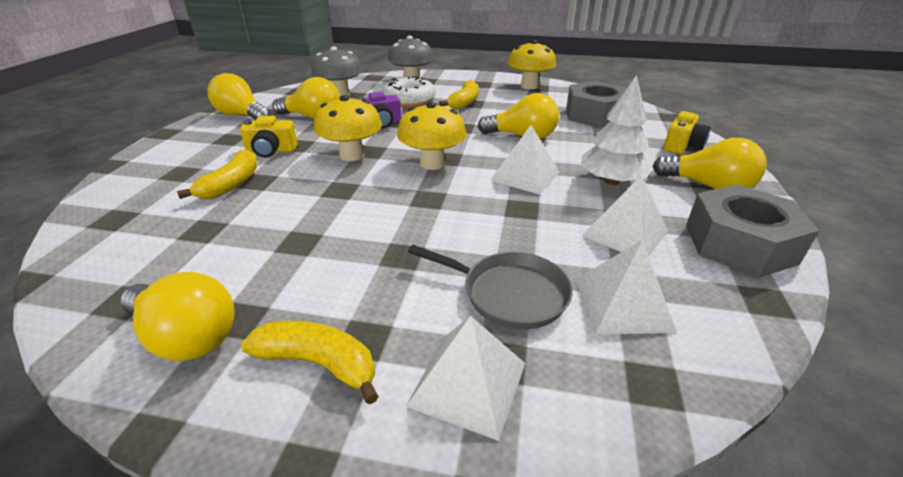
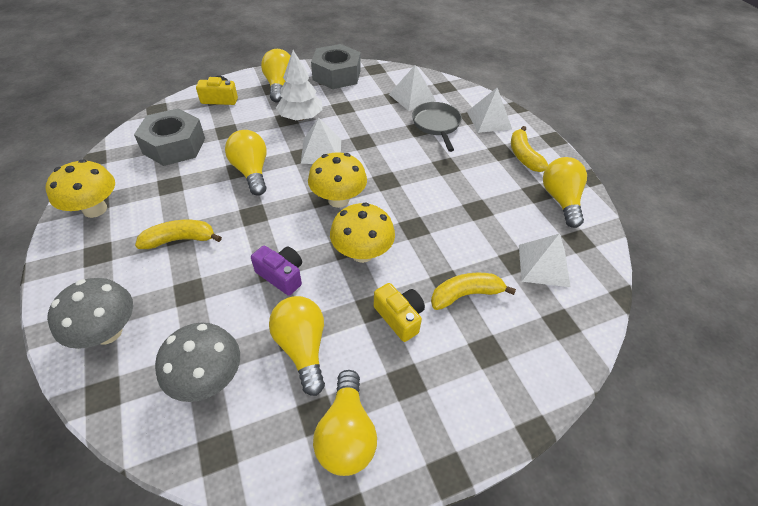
camera: 125 degrees left, 15 degrees up
(409, 100) = (197, 289): white donut -> none
(625, 233) = (357, 104): white pyramid -> white pyramid (543, 265)

